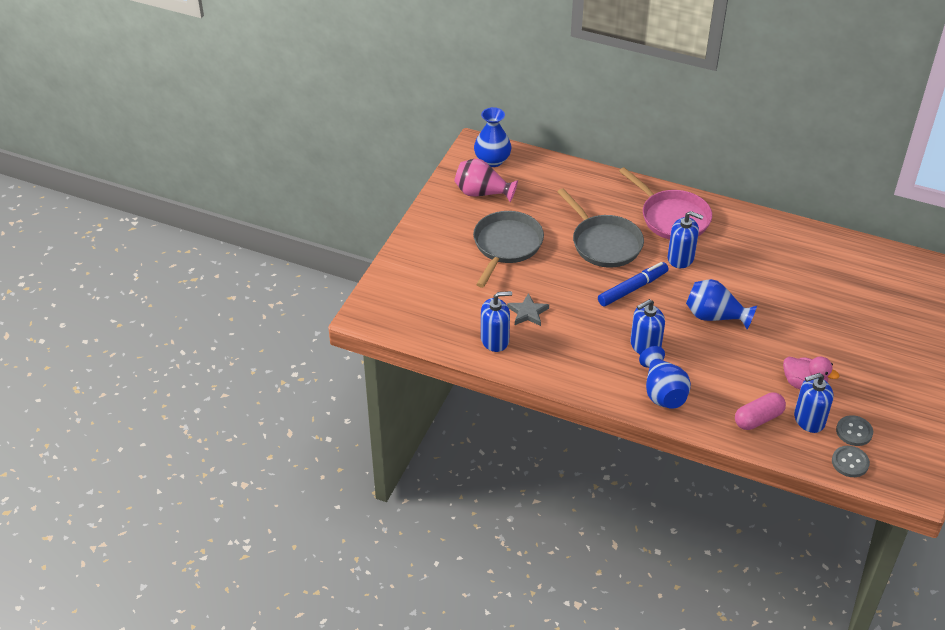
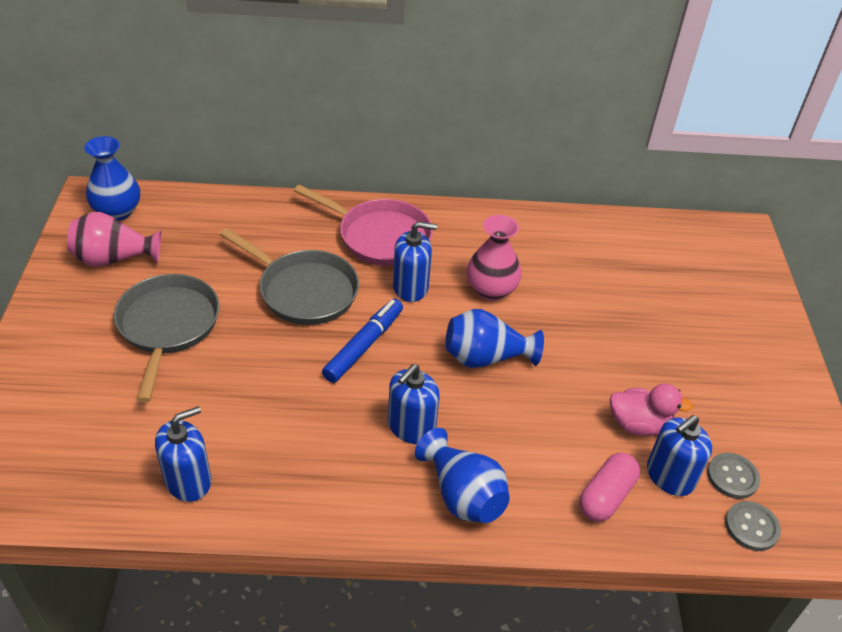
camera: 25 degrees left, 0 degrees up
(527, 312) = (226, 421): grey star -> none
(739, 273) = (491, 290): none -> pink vase

